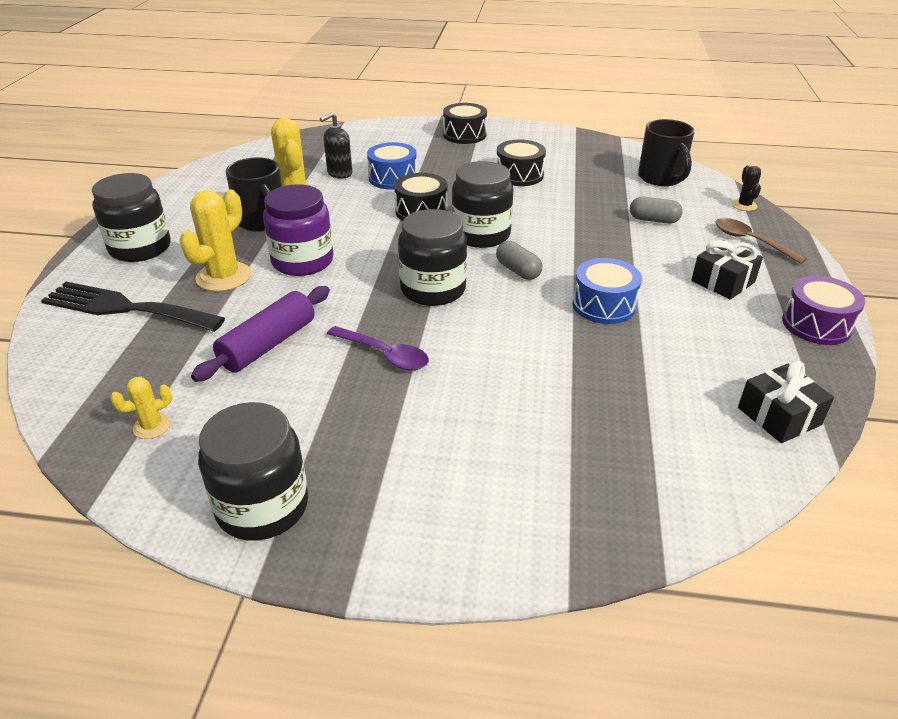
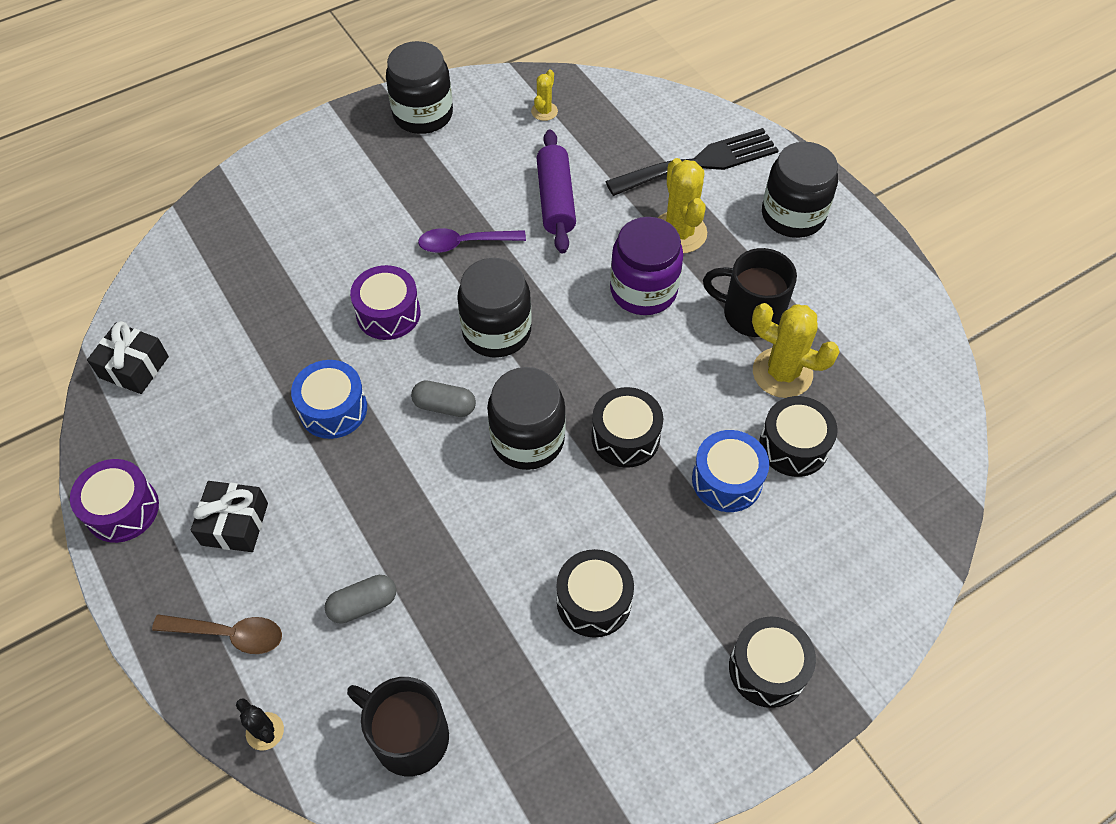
camera: 140 degrees right, 20 degrees up
(339, 173) = (793, 446): black soap dispenser -> black drum
(504, 340) = (388, 313): none -> purple drum

